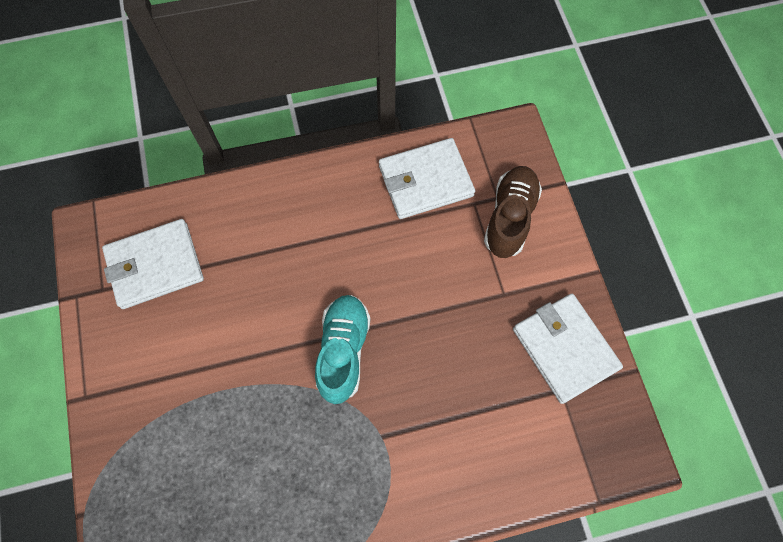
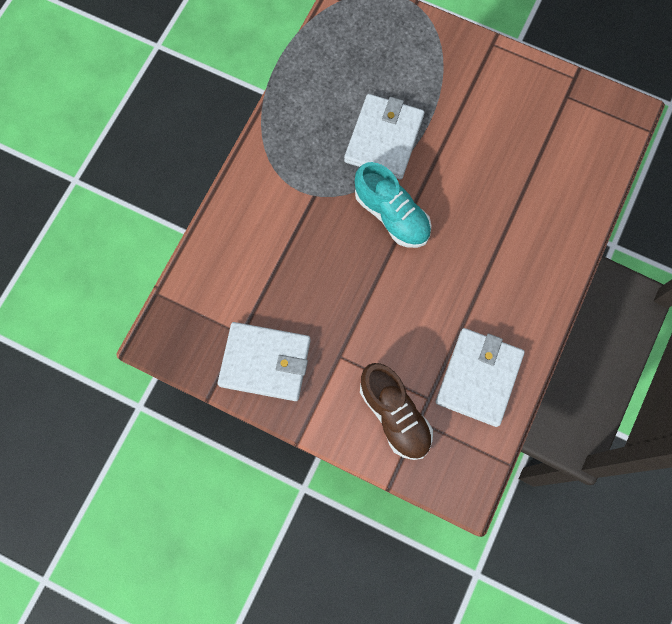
camera: 130 degrees right, 5 degrees up
(155, 265) = (559, 139): white wallet -> white wallet (384, 139)

